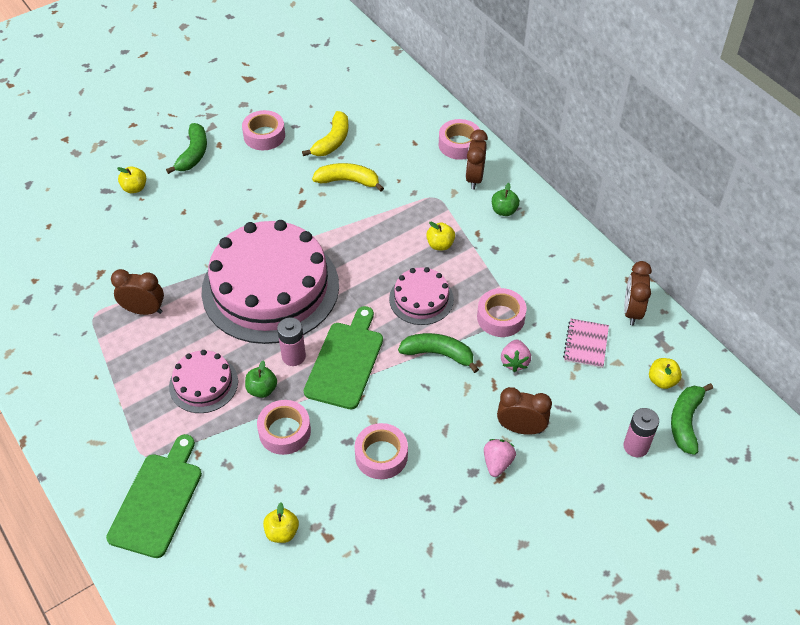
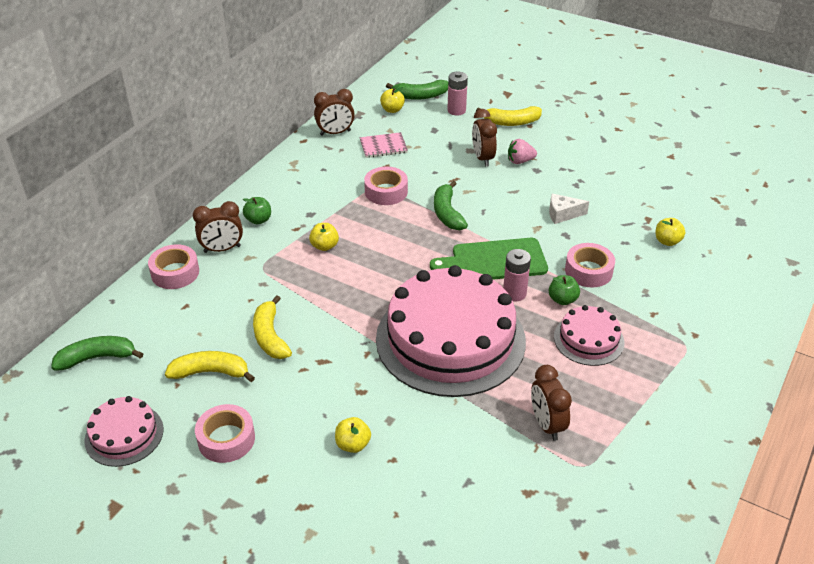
camera: 115 degrees left, 10 degrees down
(134, 188) = (382, 530): yellow apple -> yellow apple (353, 444)
(157, 500) = (712, 318): green cutting board -> none
(193, 154) = (291, 498): green banana -> green banana (97, 358)
(381, 455) = (562, 214): pink tape -> white cheese
(421, 299) = (396, 239): pink cake -> pink cake (124, 434)
(514, 362) = (425, 174): pink strawberry -> none
(585, 494) = (511, 122): none -> yellow banana

